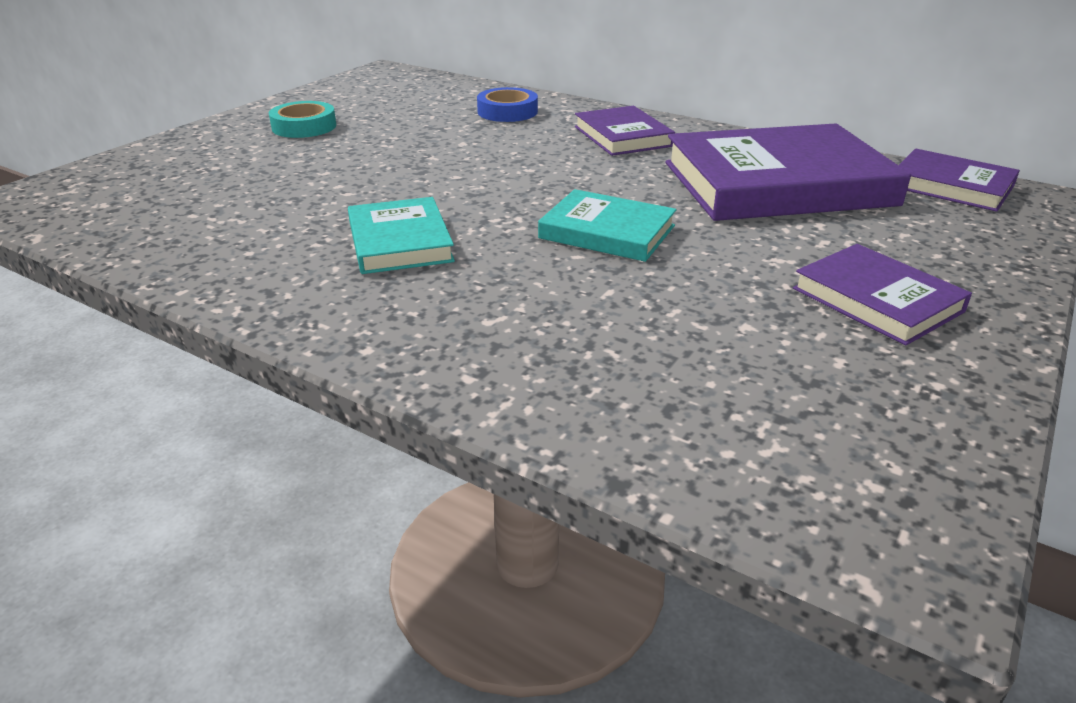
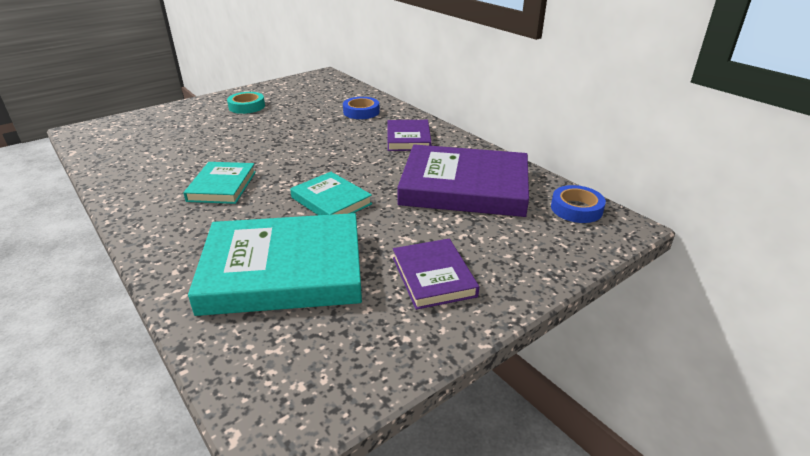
camera: 20 degrees right, 0 degrees up
(650, 337) = (283, 270): none -> turquoise book
(951, 186) = (576, 209): purple book -> blue tape

